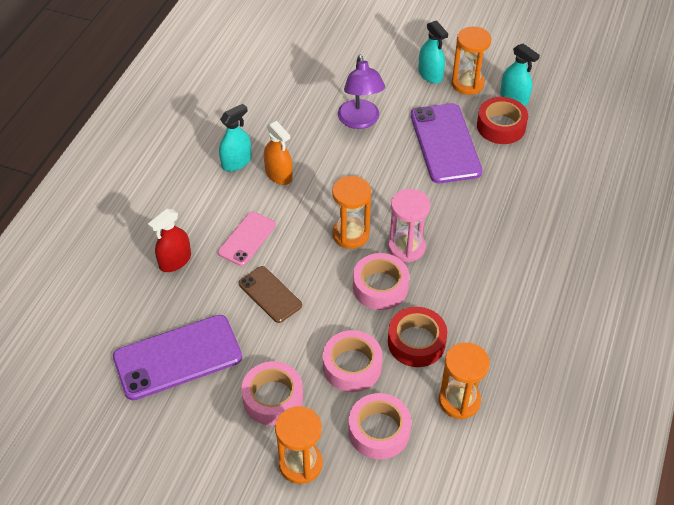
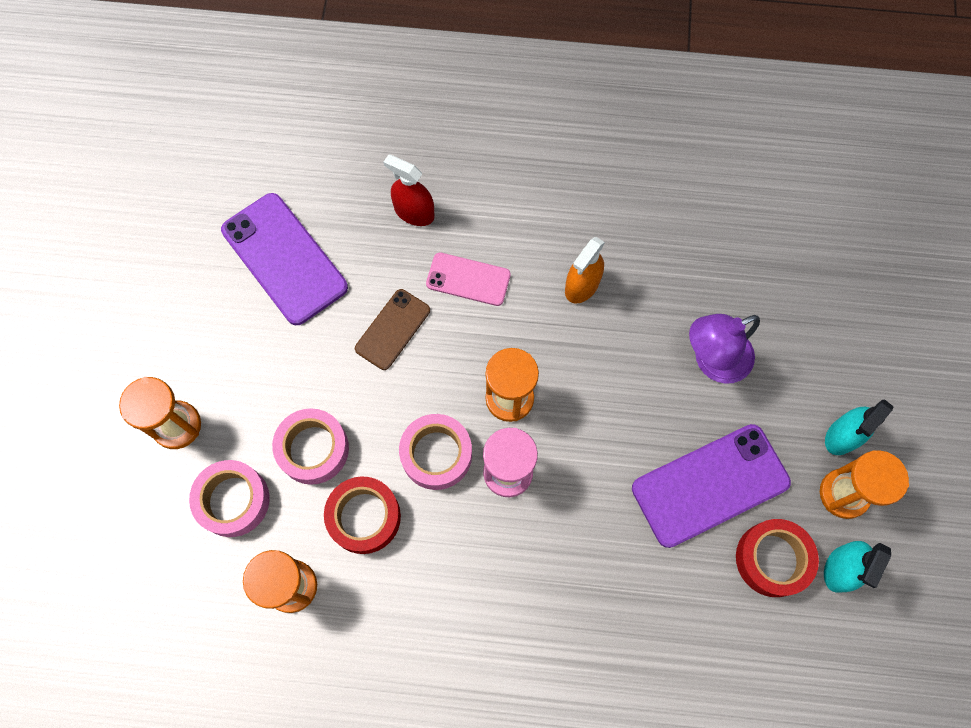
camera: 75 degrees right, 20 degrees up
(236, 162) = (587, 230): turquoise spray bottle -> none
(273, 398) = (253, 373): pink tape -> none

